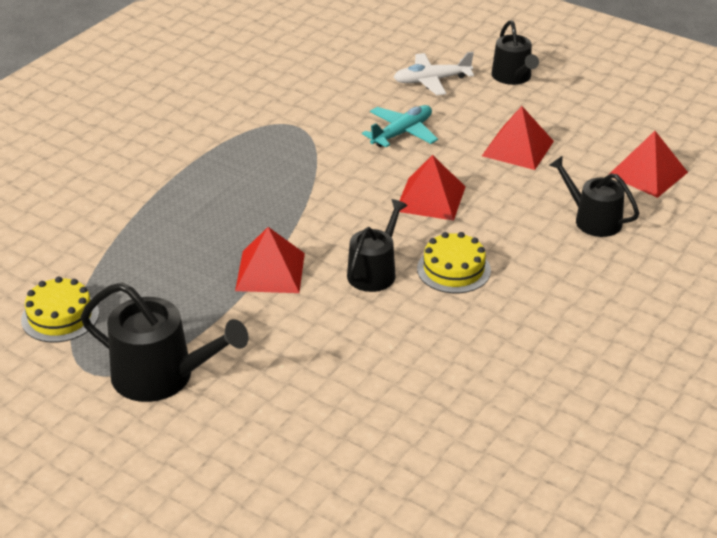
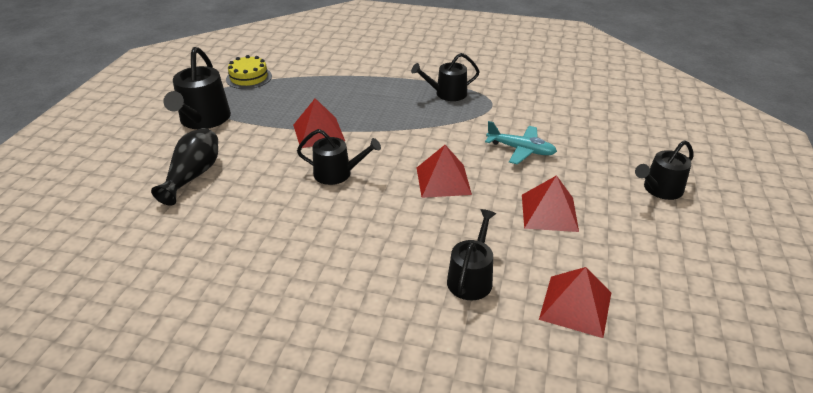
camera: 70 degrees right, 0 degrees up
(245, 150) = (447, 94): none -> black watering can
(310, 396) = (193, 176): none -> black vase
(431, 81) = (608, 149): white plane -> none
(453, 269) = (357, 210): yellow cake -> none

